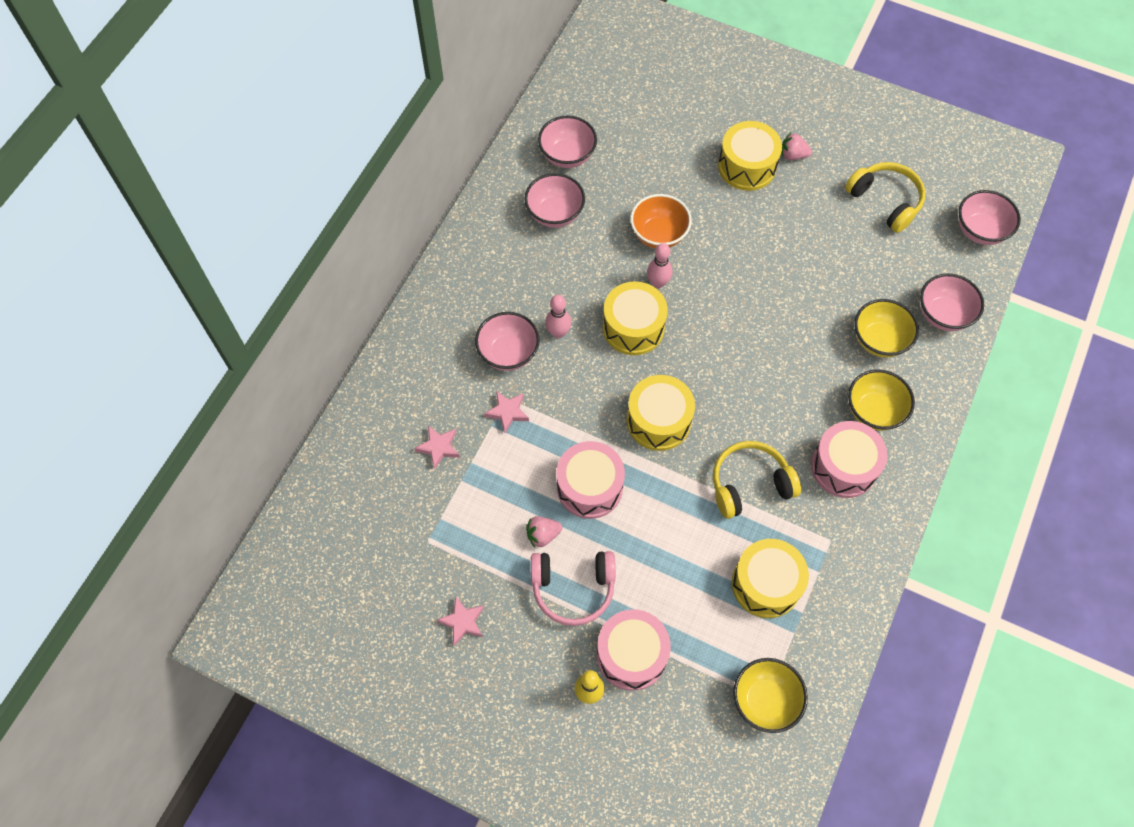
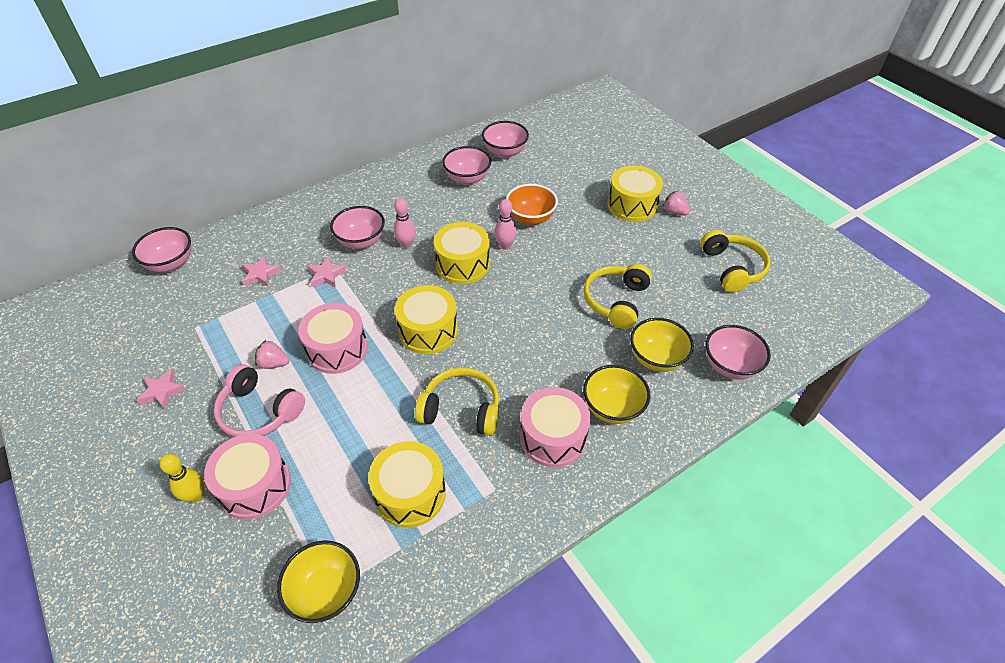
camera: 30 degrees right, 15 degrees down
(806, 295) = (616, 301): none -> yellow headphones
(980, 231) = (807, 321): pink bowl -> pink bowl (171, 264)

